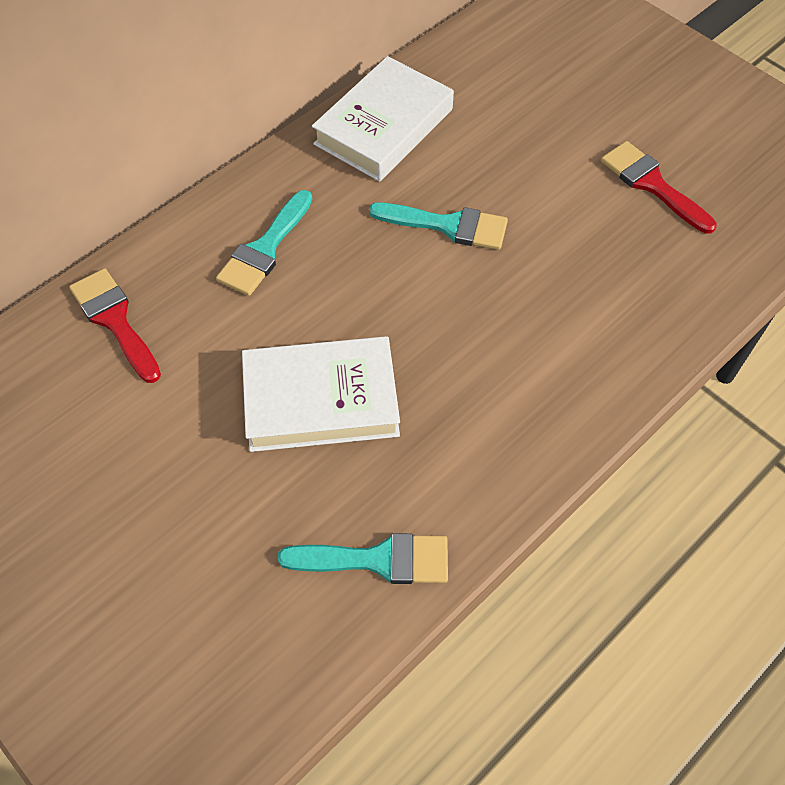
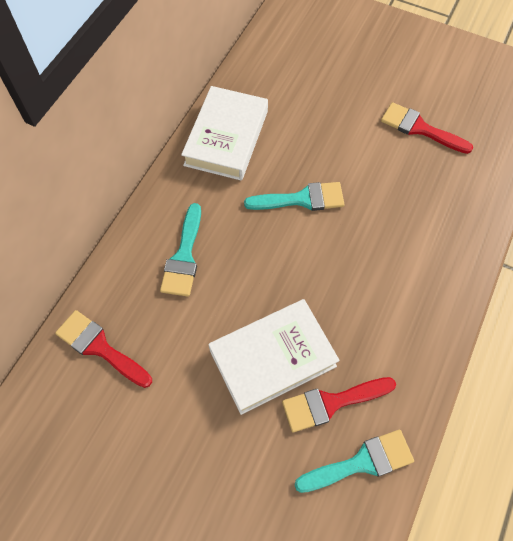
camera: 20 degrees left, 5 degrees up
(371, 477) = (331, 403): none -> red brush

